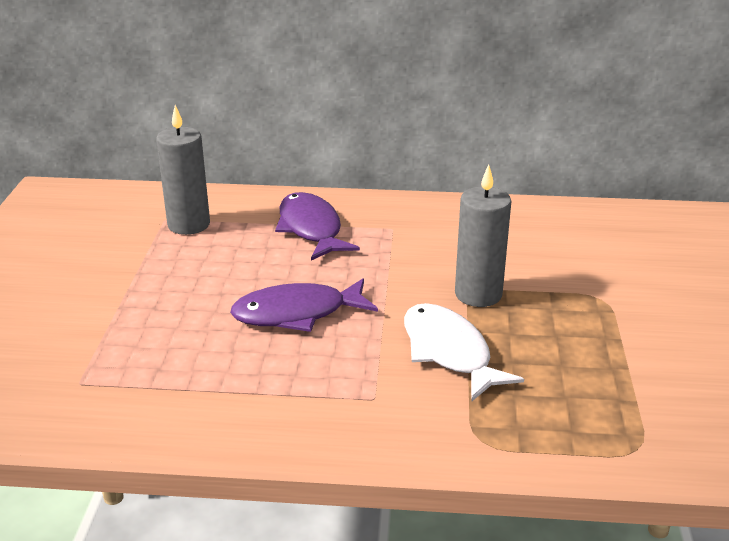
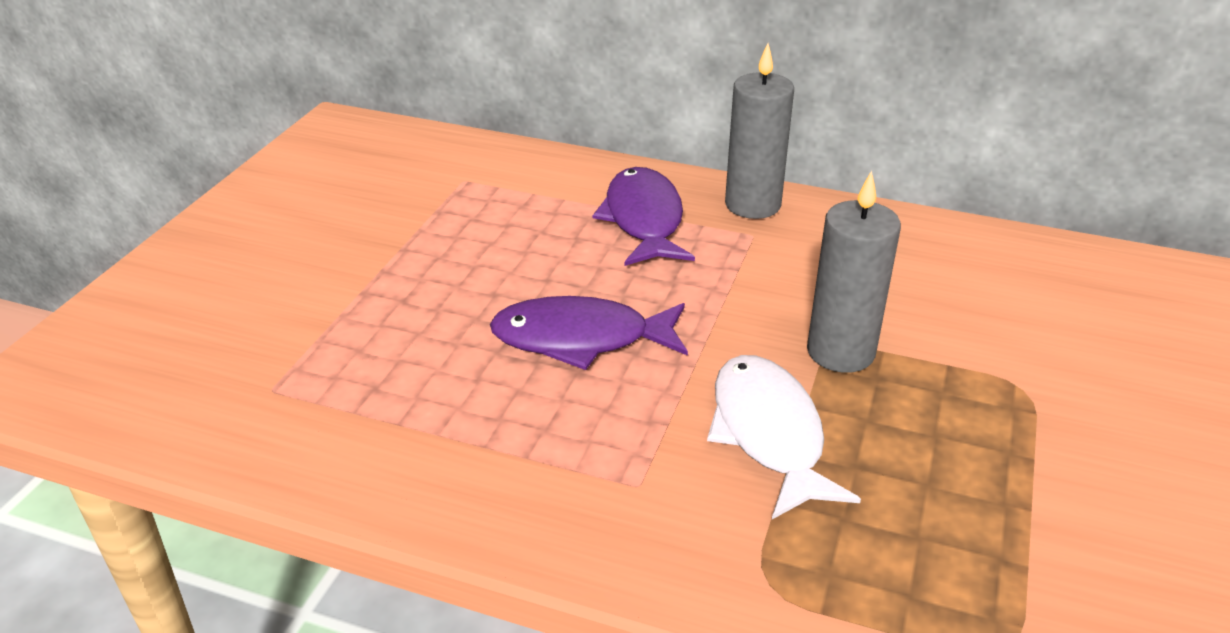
camera: 15 degrees right, 5 degrees up
(189, 225) = (490, 192): grey candle -> grey candle (752, 205)

